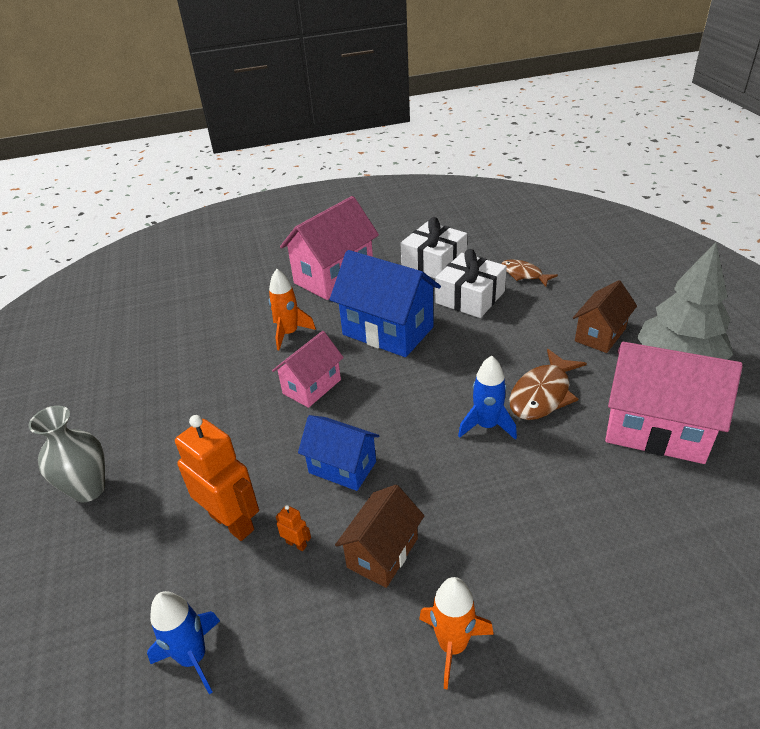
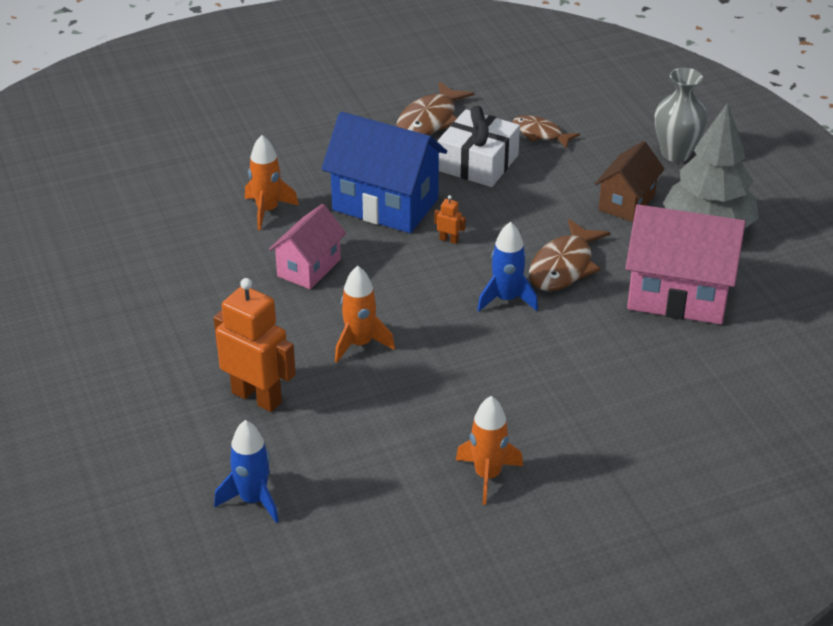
camera: 10 degrees left, 0 degrees up
(89, 489) = (91, 377): grey vase -> grey vase (675, 153)
(296, 544) = (327, 411): orange robot -> orange robot (449, 240)
(334, 277) = (307, 140): pink house -> none
(342, 467) = (360, 344): blue house -> orange rocket
(382, 553) = (414, 413): brown house -> none
(434, 262) = (430, 120): white gift -> brown fish

